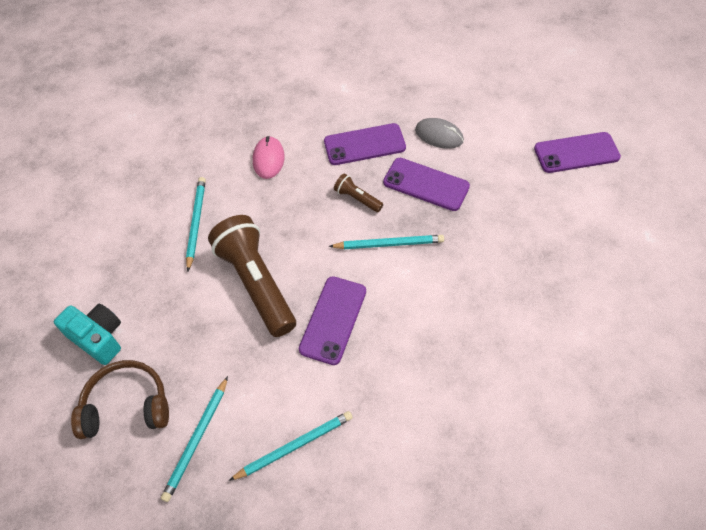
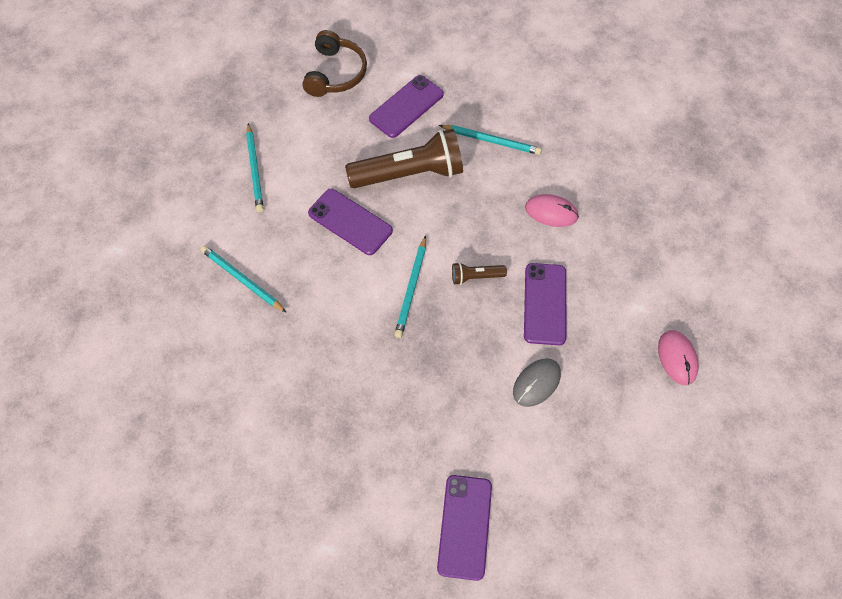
camera: 105 degrees right, 5 degrees up
(98, 338) = (400, 62): turquoise camera -> none
(197, 440) = (289, 111): turquoise pencil -> turquoise pencil (242, 279)
(357, 198) = (475, 277): brown flashlight -> brown flashlight turned 150 degrees counterclockwise
(379, 59) = (677, 358): none -> pink mouse
(426, 184) = (472, 346): purple phone -> purple phone (406, 107)

